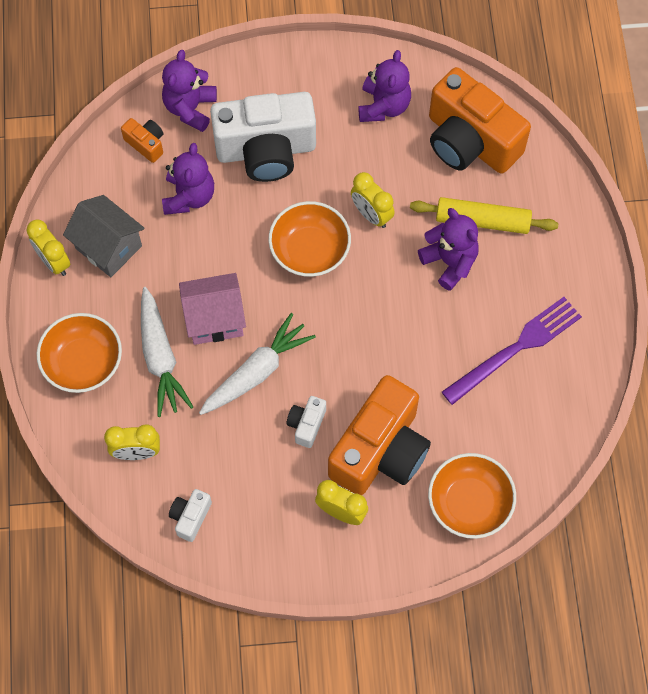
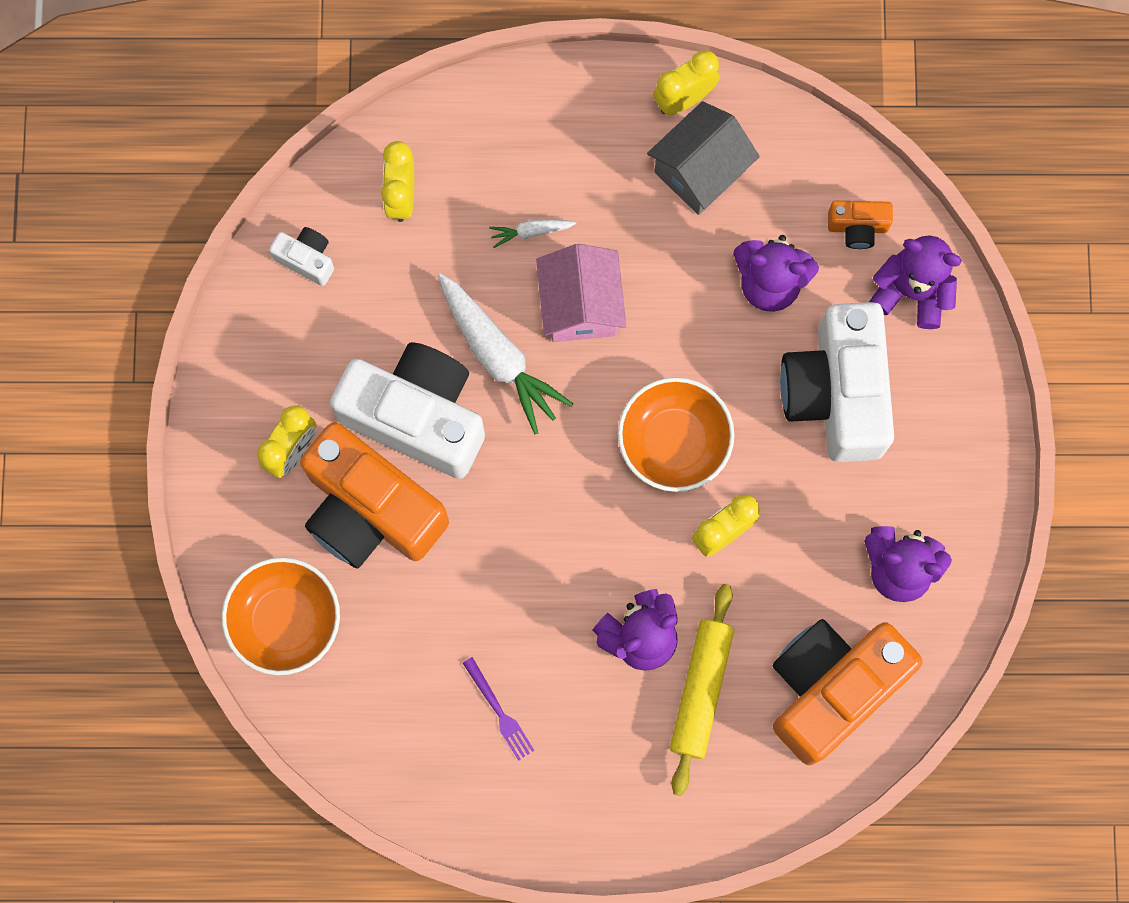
camera: 95 degrees right, 10 degrees up
(83, 362) = (533, 133): orange bowl -> none
(146, 144) = (857, 227): orange camera -> orange camera turned 45 degrees clockwise
(160, 357) = (531, 232): white carrot -> white carrot, size x0.46
(306, 424) = (417, 416): white camera -> white camera, size x2.34
(515, 349) = (499, 711): purple fork -> purple fork, size x0.49

